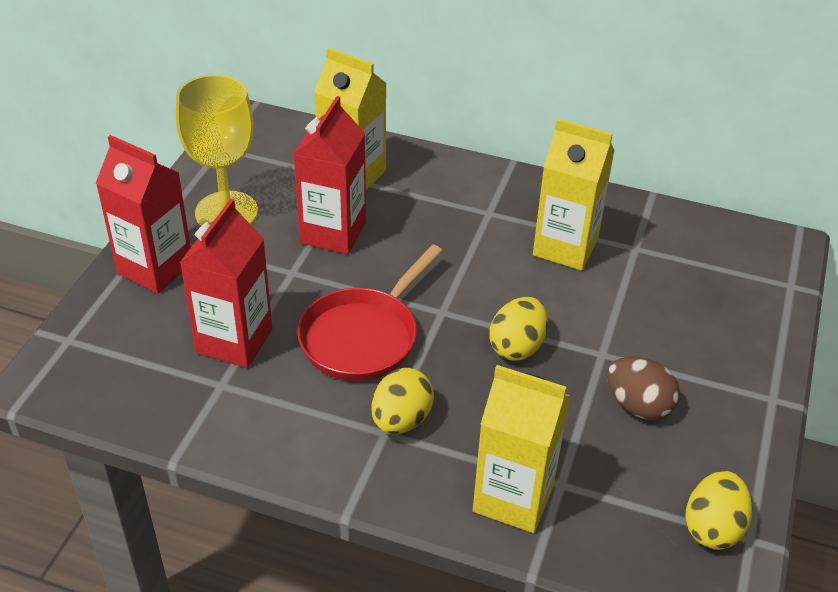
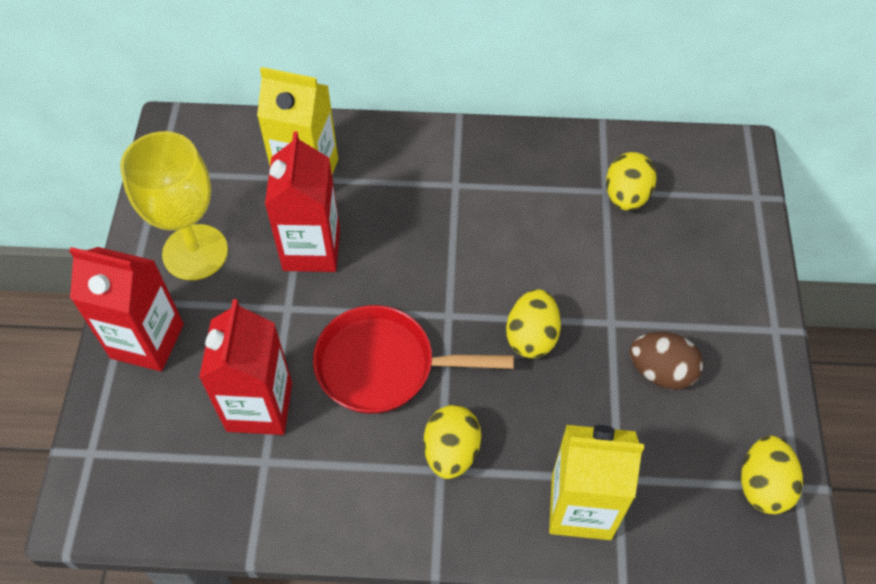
camera: 15 degrees left, 15 degrees up
(363, 336) = (383, 366): red pan -> red pan turned 75 degrees clockwise
(565, 247) = (540, 207): yellow carton -> none
(655, 256) = (626, 196): none -> yellow egg

